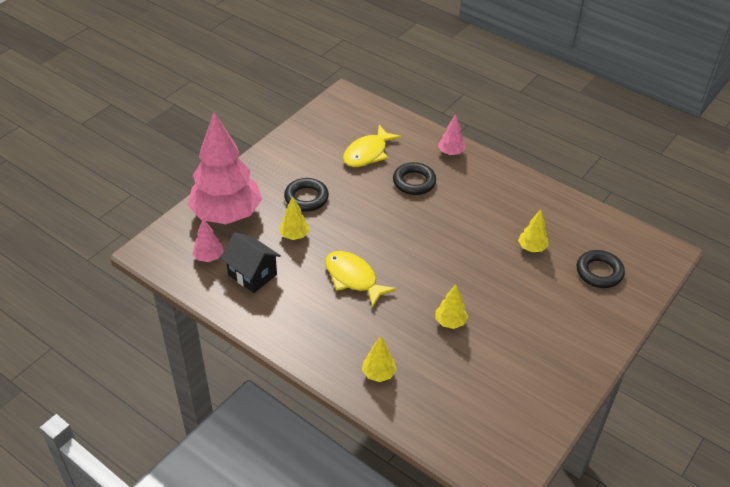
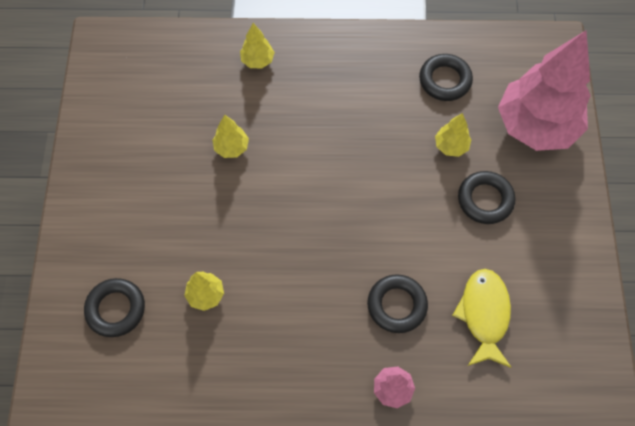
camera: 145 degrees right, 20 degrees up
(209, 257) = (499, 72): pink tree -> none
(252, 274) = (445, 80): black house -> black ring
(353, 278) = (354, 136): yellow fish -> none

